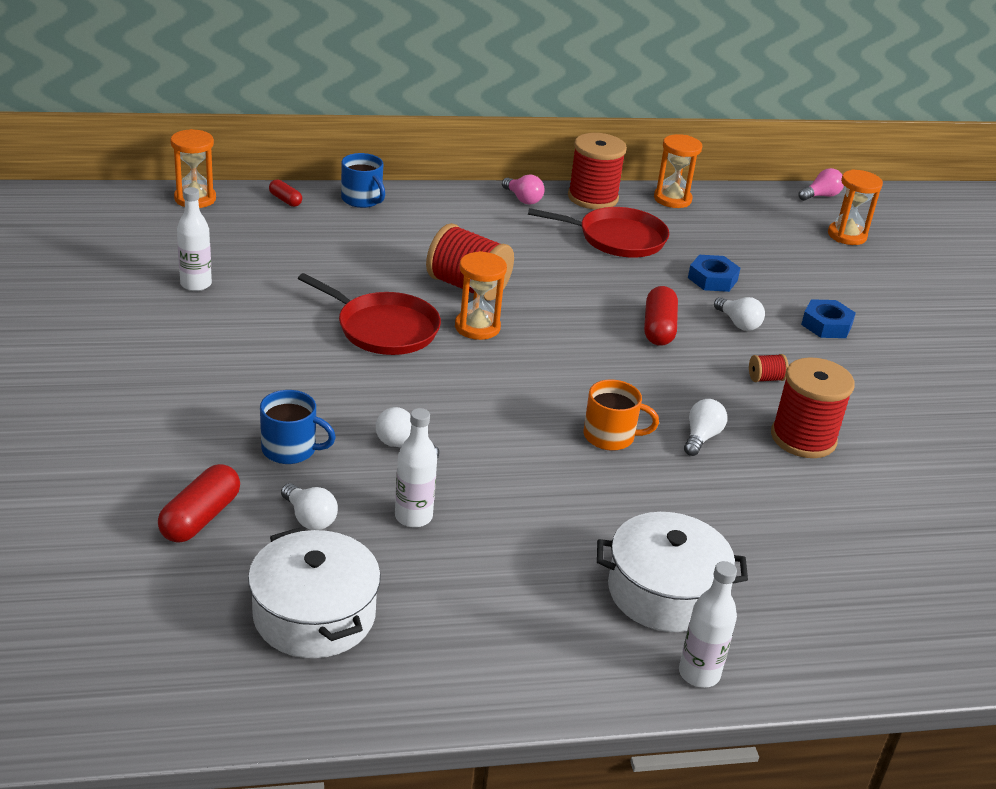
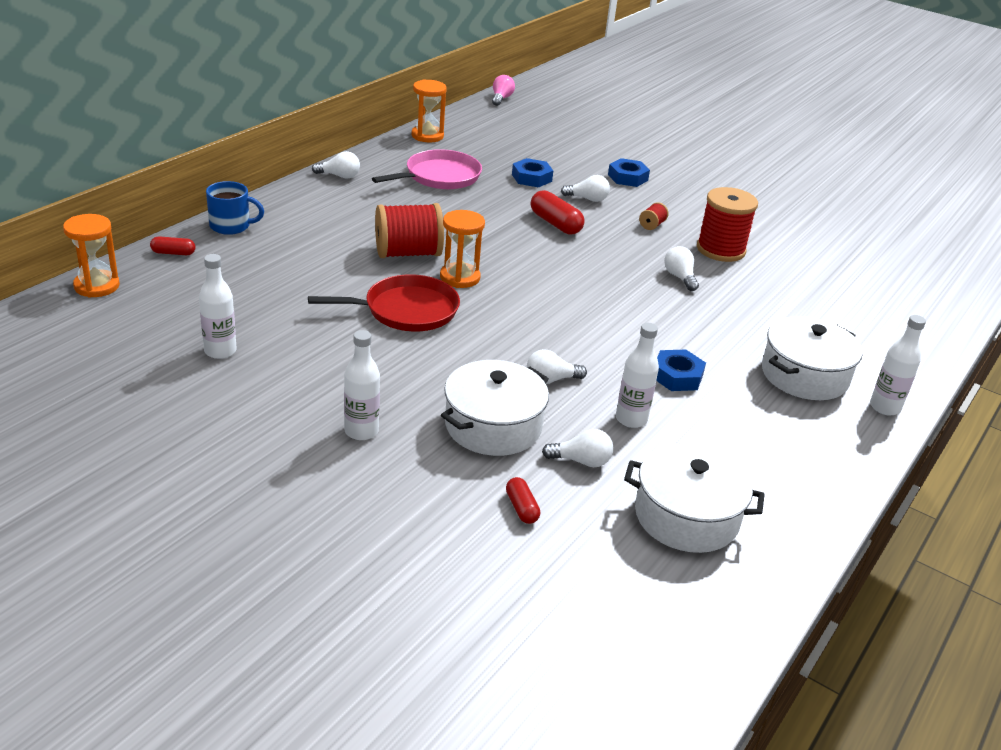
camera: 45 degrees left, 0 degrees up
(190, 393) = (361, 431): none -> white bottle
(200, 518) = (521, 508): red capsule -> red capsule, size x0.58
(290, 449) = (493, 426): blue mug -> white pot
(523, 199) = (339, 176): pink light bulb -> white light bulb
(525, 512) = (677, 376): none -> blue nut
(592, 198) = (380, 155): red spool -> none
(610, 436) = (640, 304): orange mug -> none
(617, 238) = (439, 176): red pan -> pink pan
(847, 235) = (552, 118): orange hourglass -> none

